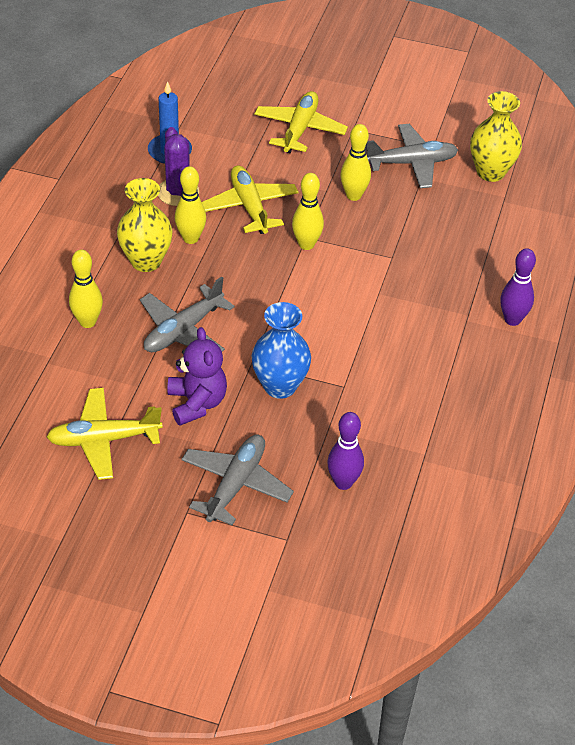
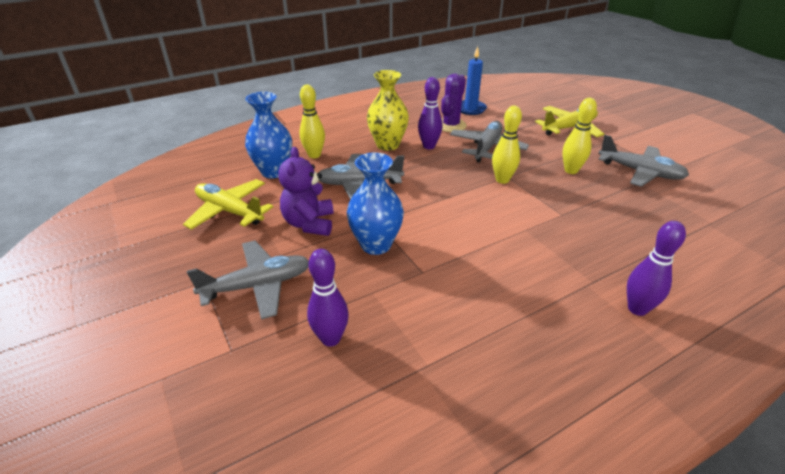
camera: 45 degrees right, 10 degrees down
(76, 369) = (274, 171): none -> blue vase
(190, 238) = (429, 146): yellow bowling pin -> purple bowling pin
(197, 403) = (309, 223): purple teddy bear -> purple teddy bear turned 150 degrees clockwise
(249, 207) = (487, 148): yellow plane -> grey plane
(490, 172) = (711, 203): yellow vase -> none

